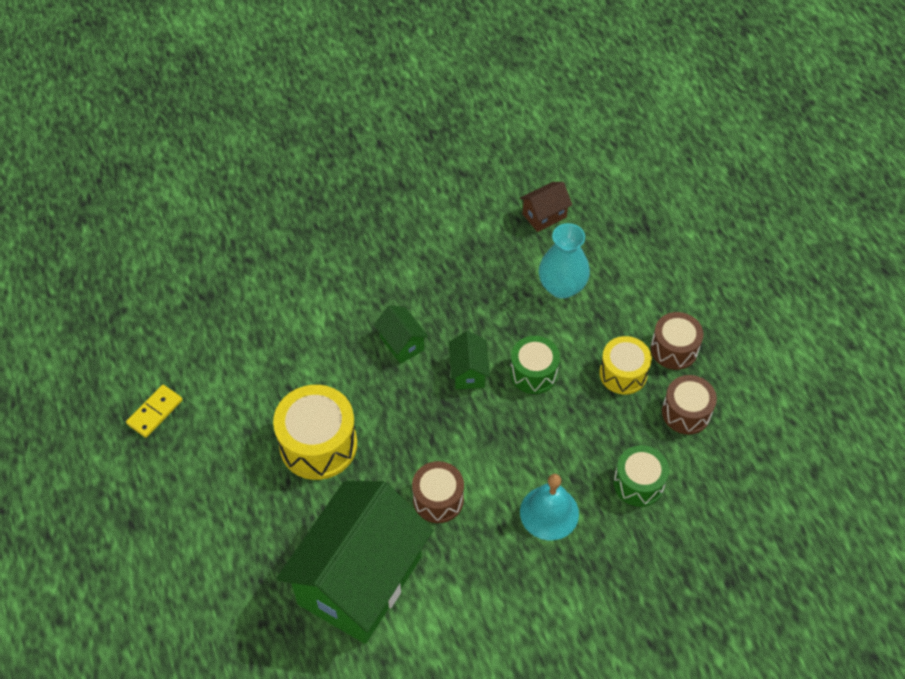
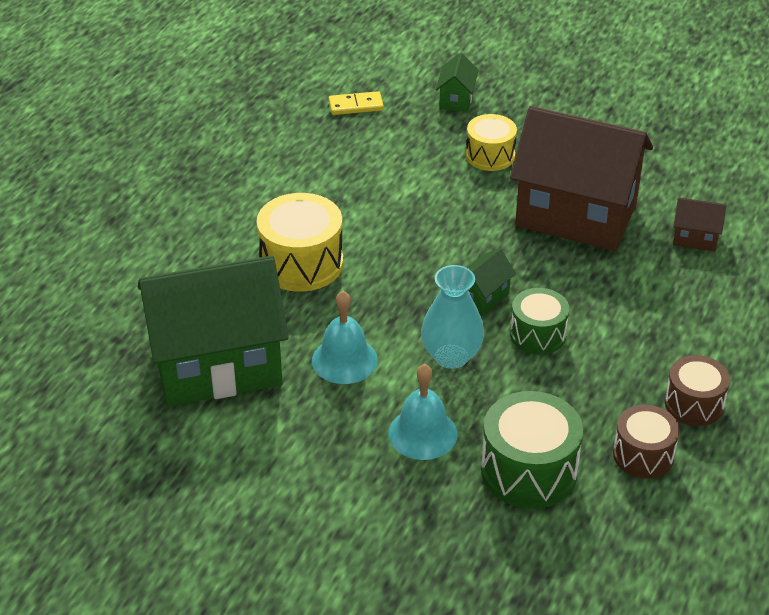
camera: 45 degrees right, 15 degrees down
(155, 412) = (214, 168): yellow domino -> yellow domino (356, 105)
(401, 343) = (452, 244): green house -> green house (456, 100)
(438, 499) = (344, 360): brown drum -> turquoise bell
(454, 254) = (576, 215): none -> brown house
(562, 287) = (644, 295): turquoise vase -> turquoise vase (451, 356)
(623, 373) = (620, 388): yellow drum -> yellow drum (490, 155)
(638, 483) = (529, 471): green drum -> green drum, size x1.57

